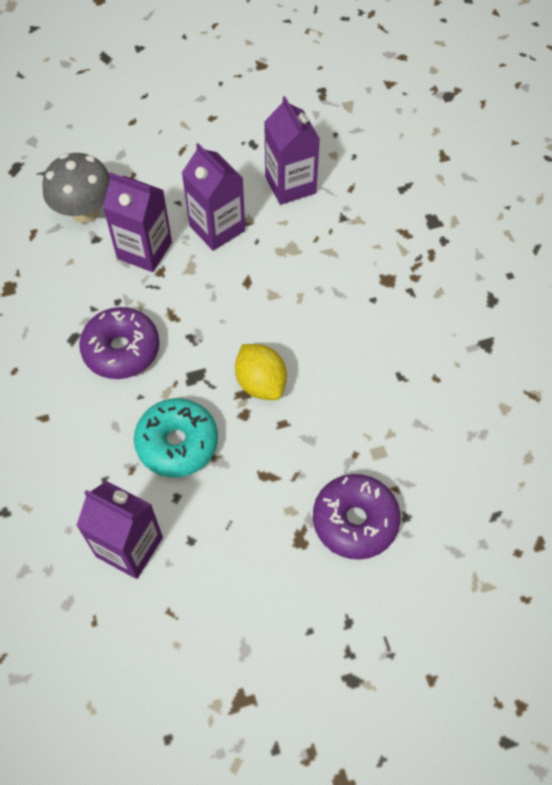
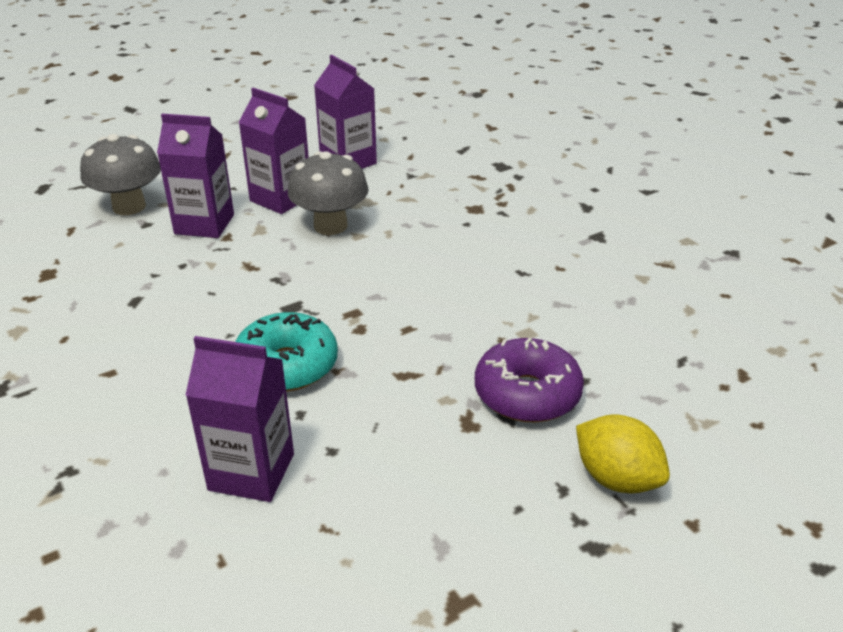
camera: 15 degrees left, 25 degrees down
(121, 350) = (196, 301): purple donut -> none
(252, 276) = (330, 226): none -> grey mushroom
(261, 383) = (370, 301): yellow lemon -> yellow lemon (616, 478)

